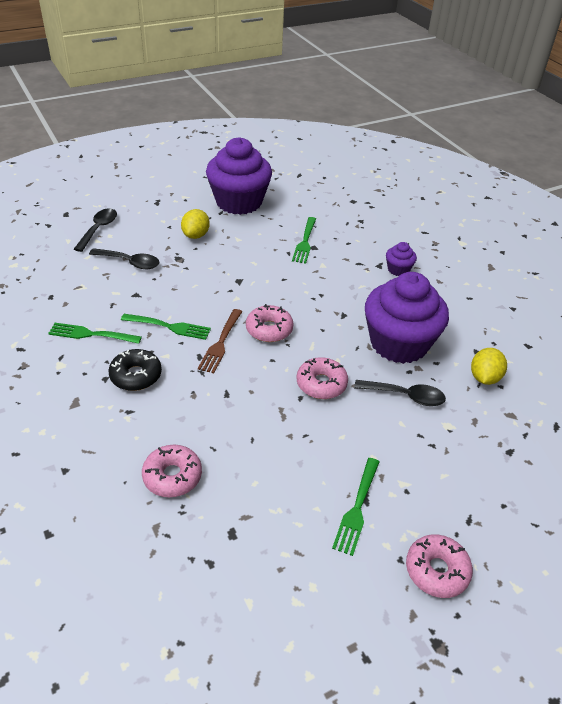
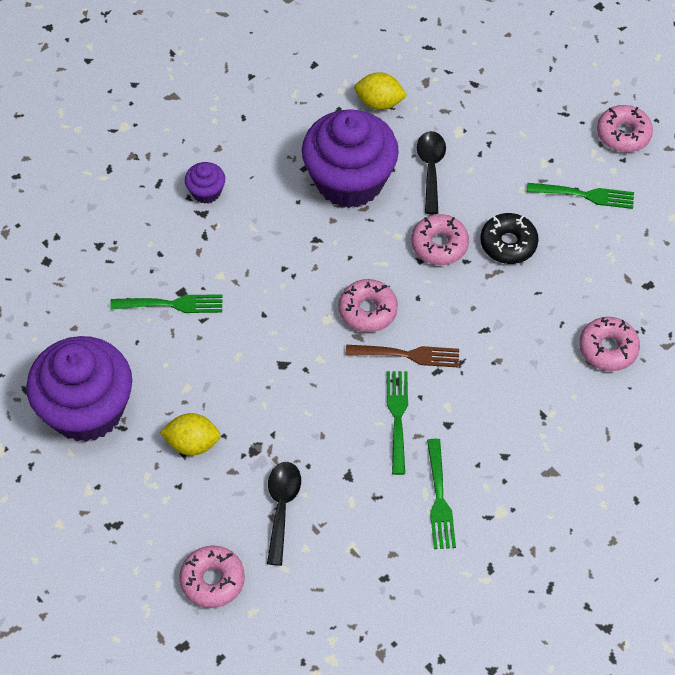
camera: 100 degrees left, 15 degrees up
(98, 229) = (212, 580): black spoon -> pink donut
(136, 375) = (490, 426): black donut -> black donut (508, 244)

